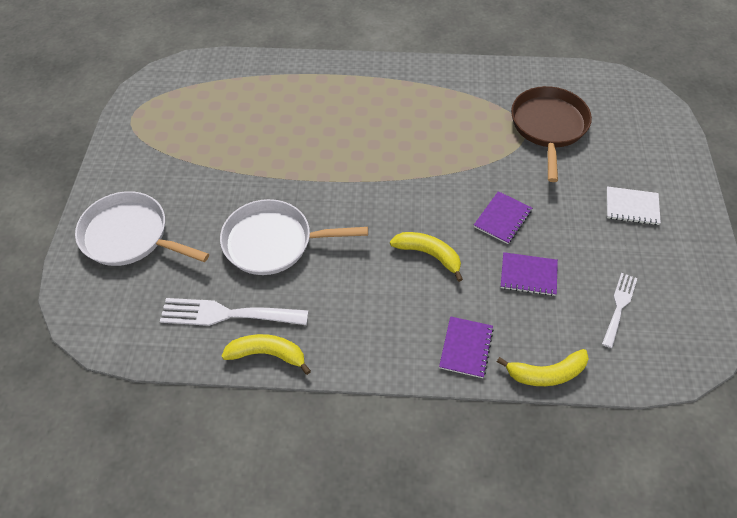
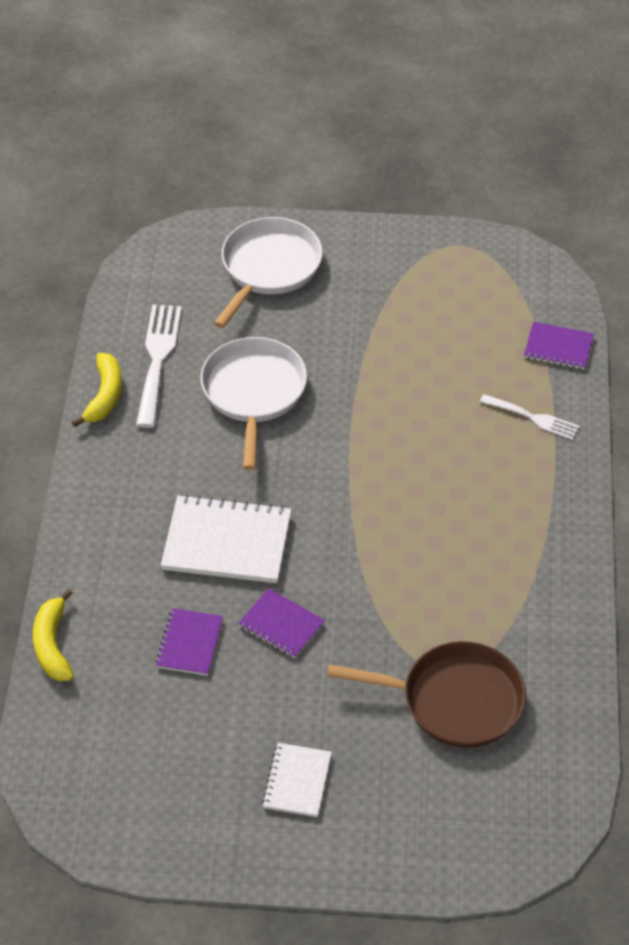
camera: 90 degrees right, 5 degrees down
(429, 255) = (227, 542): yellow banana -> white notebook
(466, 348) = (94, 570): purple notebook -> purple notebook (558, 347)
(619, 306) = (135, 735): white fork -> white fork (533, 418)

